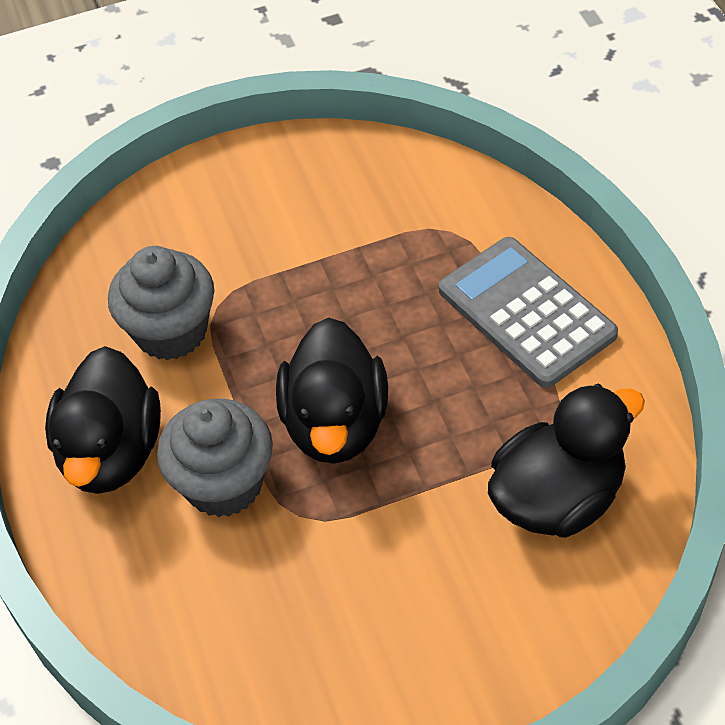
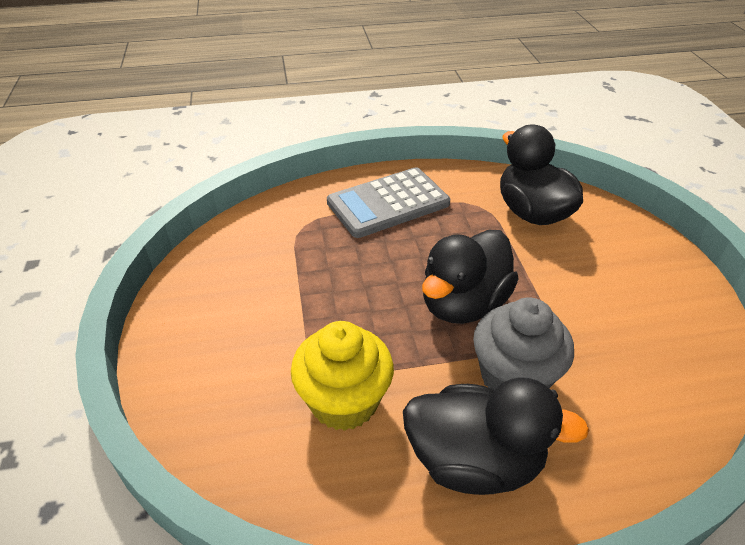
camera: 85 degrees left, 10 degrees down
(171, 331) = (344, 401): grey cupcake -> yellow cupcake
(336, 424) = (463, 304): black duck -> black duck turned 120 degrees clockwise

